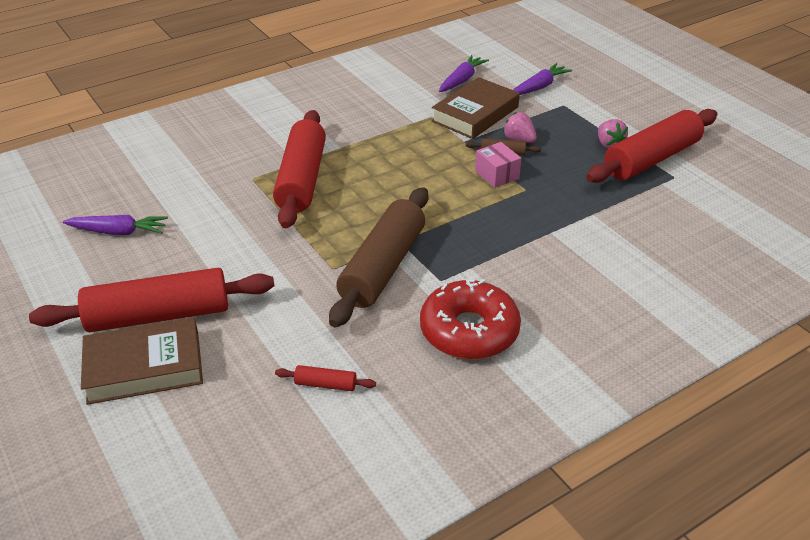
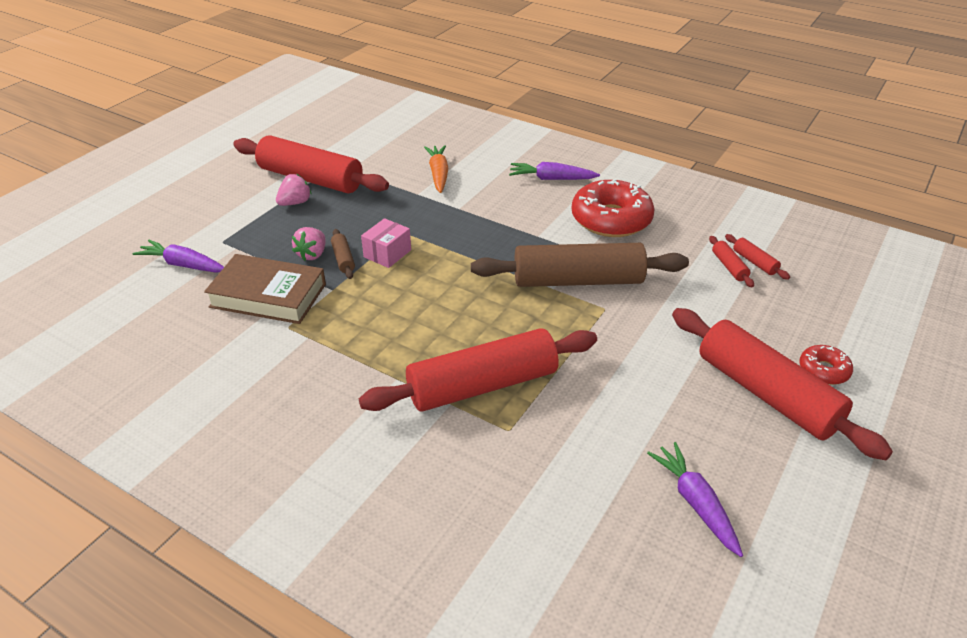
camera: 115 degrees left, 0 degrees up
(144, 367) = (823, 370): brown book -> red donut
(317, 411) = (754, 262): none -> red rolling pin
(462, 80) = (181, 327): purple carrot -> purple carrot (551, 179)
(628, 236) = (438, 174): none -> orange carrot

